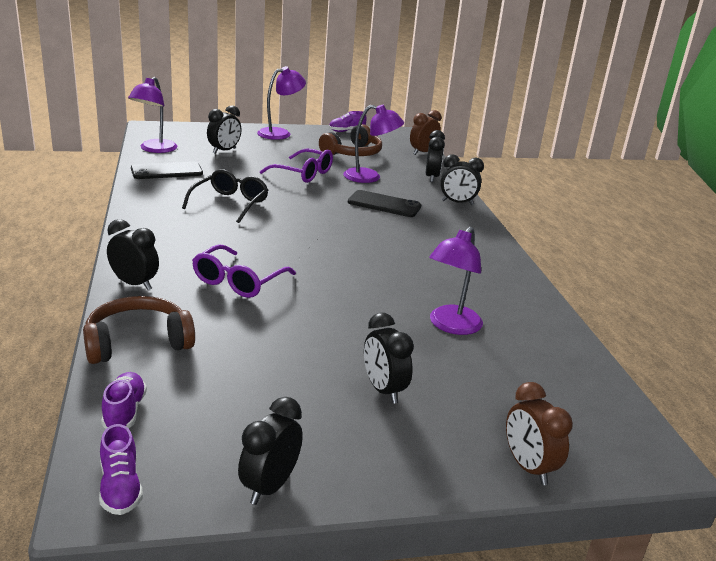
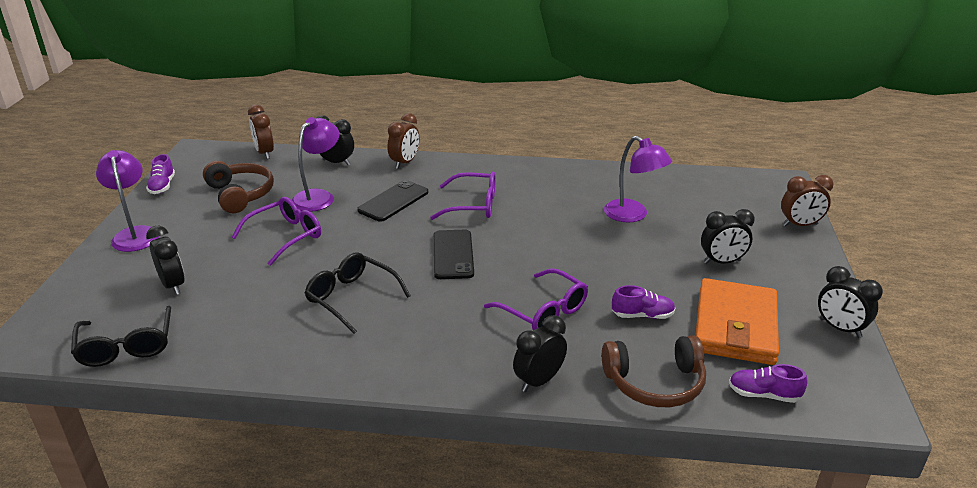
camera: 70 degrees left, 5 degrees up
(120, 487) = (857, 399): purple shoe -> purple shoe (642, 315)
(137, 342) = (655, 383): brown headphones -> brown headphones turned 90 degrees counterclockwise
(154, 149) = (126, 346): purple lamp -> black glasses
(167, 171) = (221, 340): black phone -> black phone (453, 254)
(248, 396) = (735, 326): none -> orange wallet
(404, 238) = (473, 205): none -> purple glasses
(457, 203) = (405, 163): black clock -> brown clock

